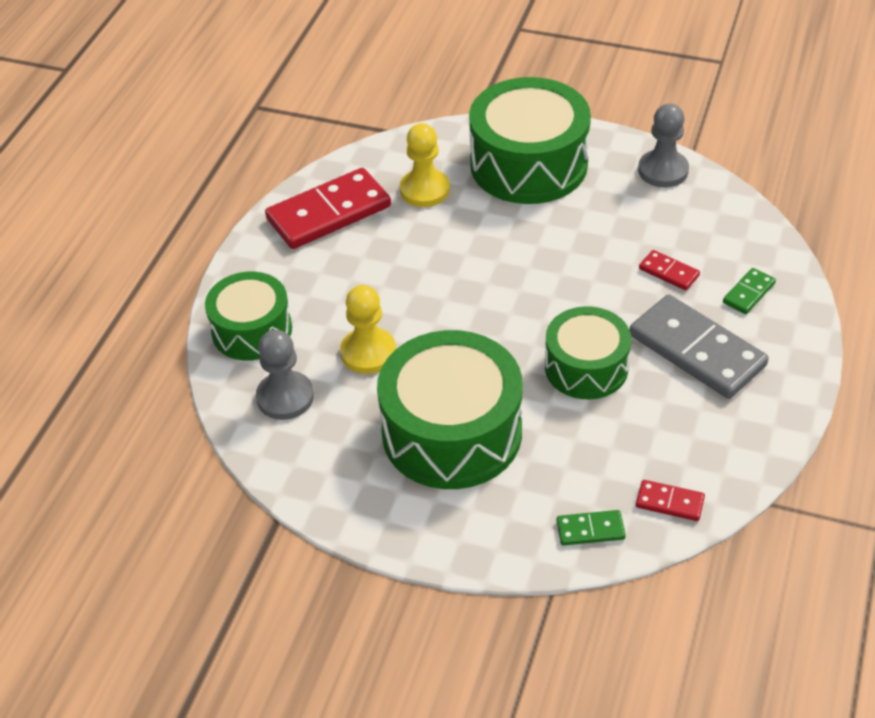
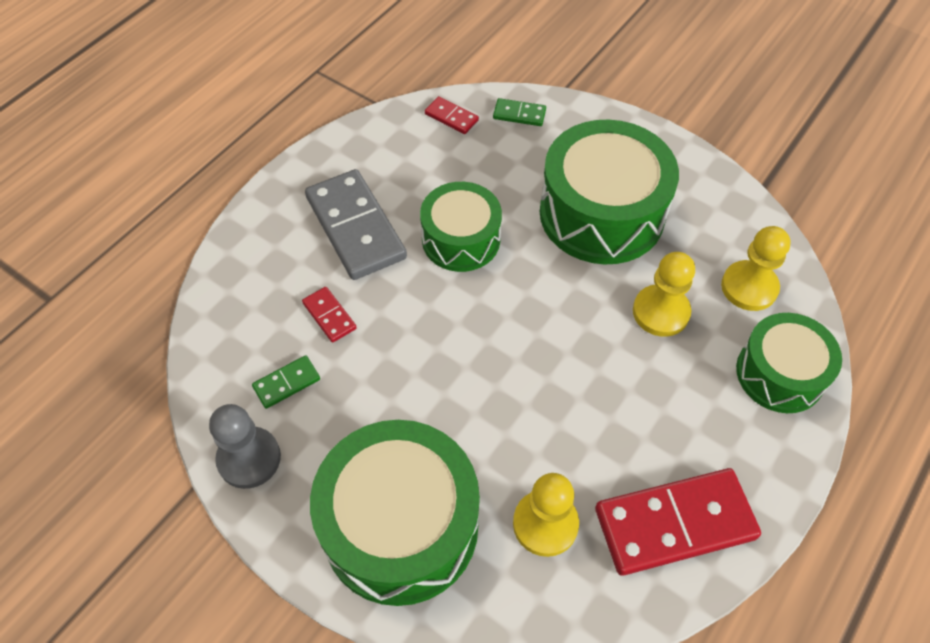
camera: 165 degrees left, 10 degrees up
(285, 397) = (749, 287): grey pawn -> yellow pawn
(748, 293) = (271, 270): green domino -> green domino (287, 383)

